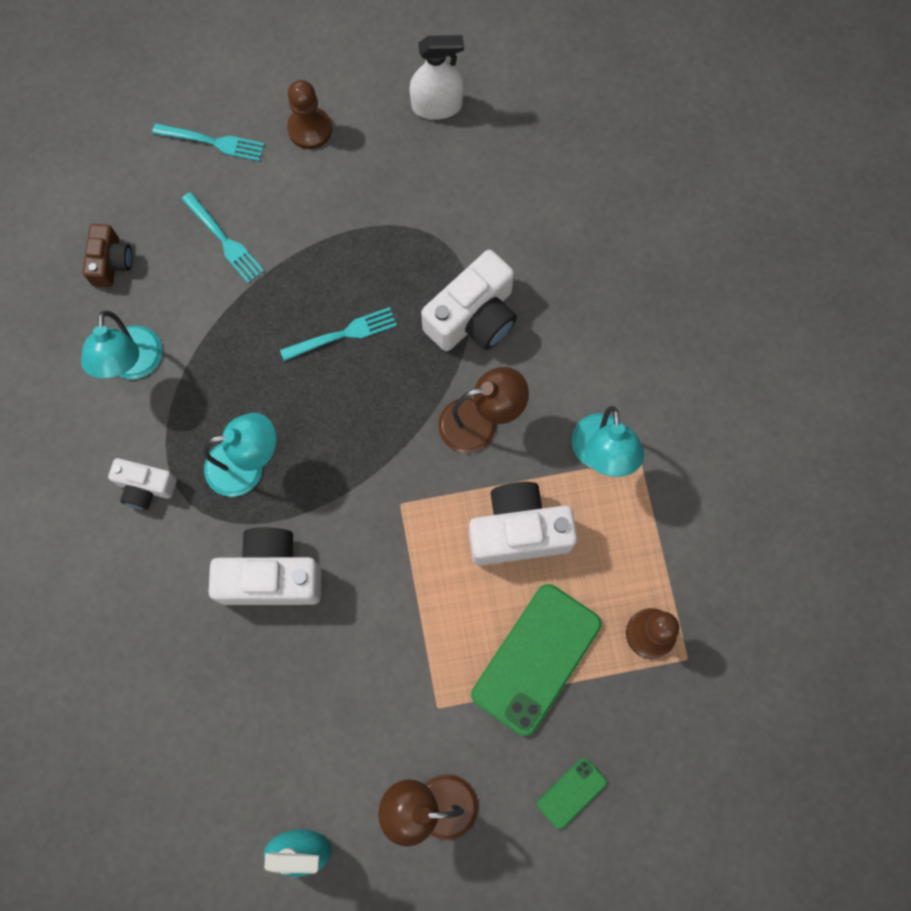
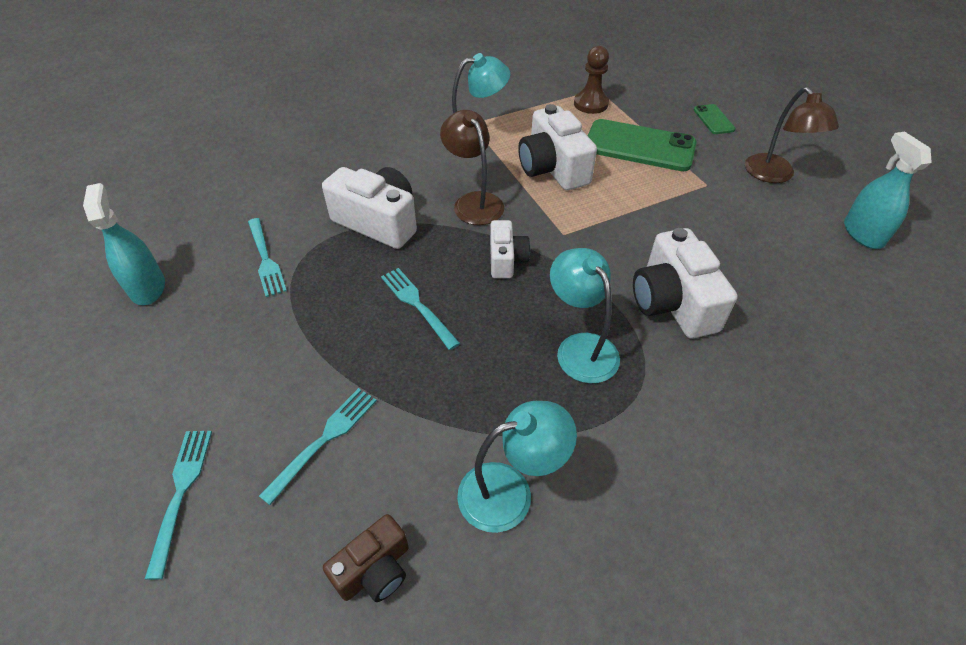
camera: 105 degrees left, 25 degrees down
(111, 262) = (374, 570): brown camera -> brown camera turned 150 degrees clockwise
(145, 487) = (646, 432): white camera -> white camera (506, 260)
(310, 129) = (168, 390): brown pawn -> none
(437, 106) = (147, 287): white spray bottle -> turquoise spray bottle
(447, 206) = (265, 259): none -> turquoise fork
(571, 793) = (713, 119): green phone -> green phone turned 45 degrees clockwise

